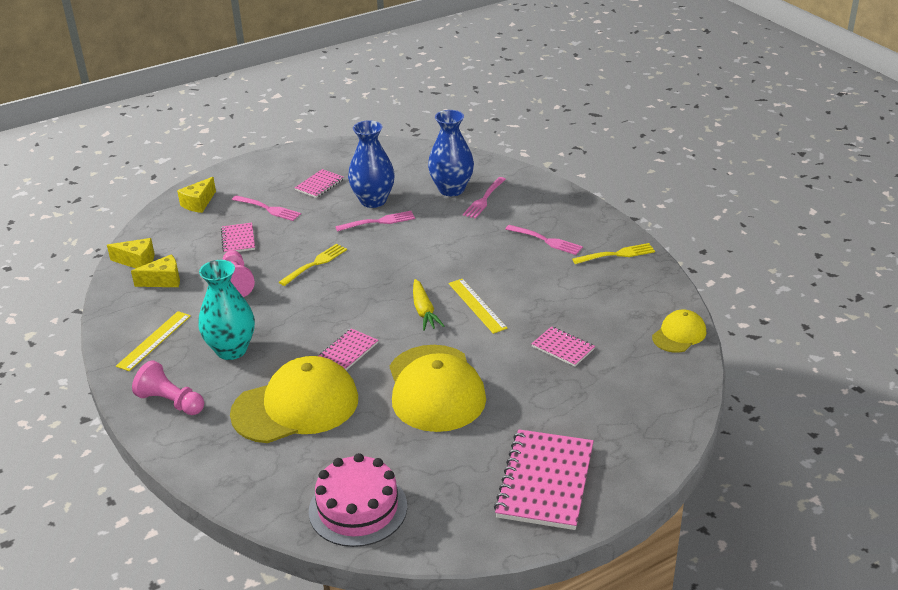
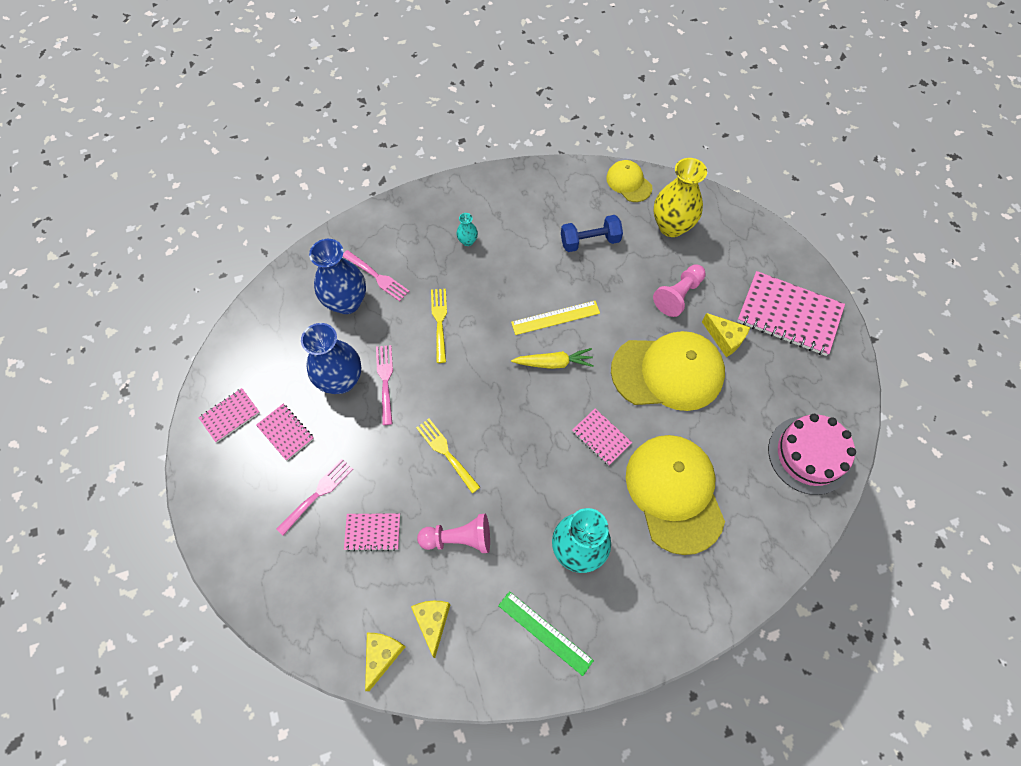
camera: 80 degrees left, 30 degrees up
(154, 340) = (545, 632): yellow ruler -> green ruler
(171, 402) = (651, 614): pink pawn -> pink pawn (678, 295)
(198, 203) = (274, 577): yellow cheese -> yellow cheese (725, 339)
(546, 240) = (467, 241): pink fork -> turquoise vase
(563, 348) = (630, 266): pink notebook -> pink notebook (230, 416)
(582, 316) = (590, 241): none -> blue dumbbell
(617, 254) = (506, 194): yellow fork -> yellow fork (439, 321)
(632, 373) = (671, 226): none -> yellow vase

